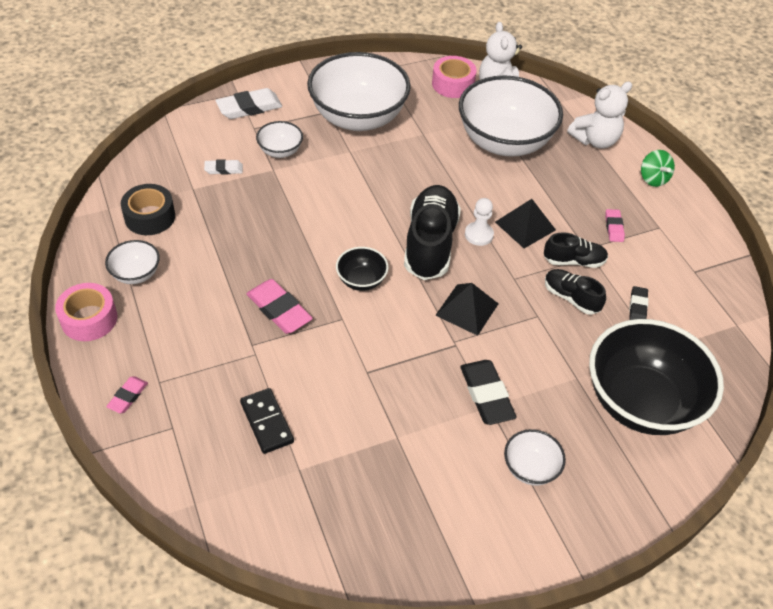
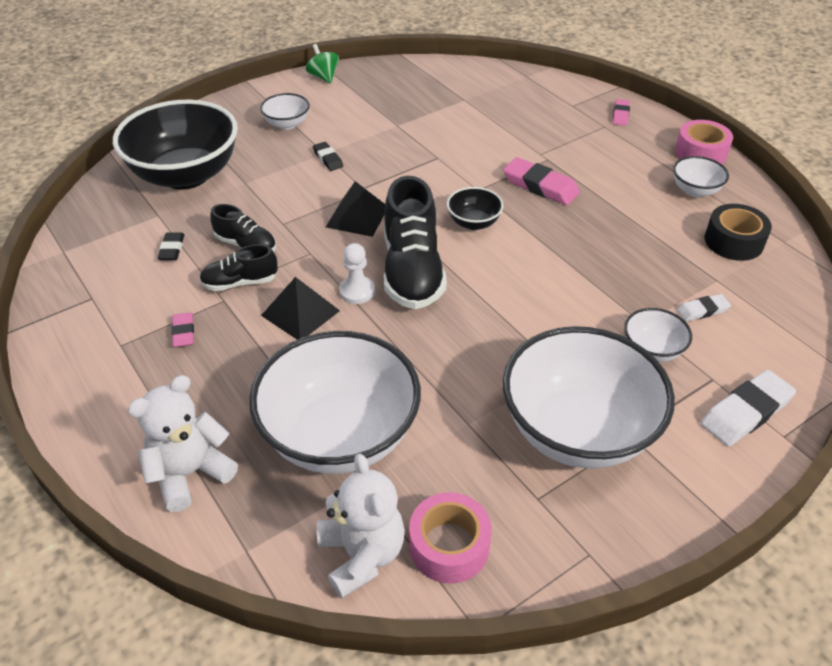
camera: 170 degrees right, 5 degrees down
(266, 422) = (503, 118): black domino -> none
(486, 395) = (328, 159): black eraser -> black eraser, size x0.56
(653, 179) = (109, 419): green spinning top -> green spinning top (323, 77)

